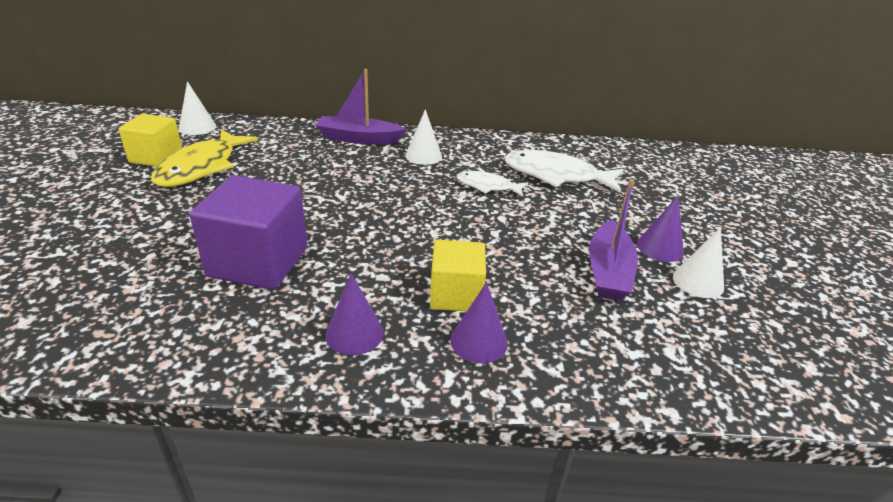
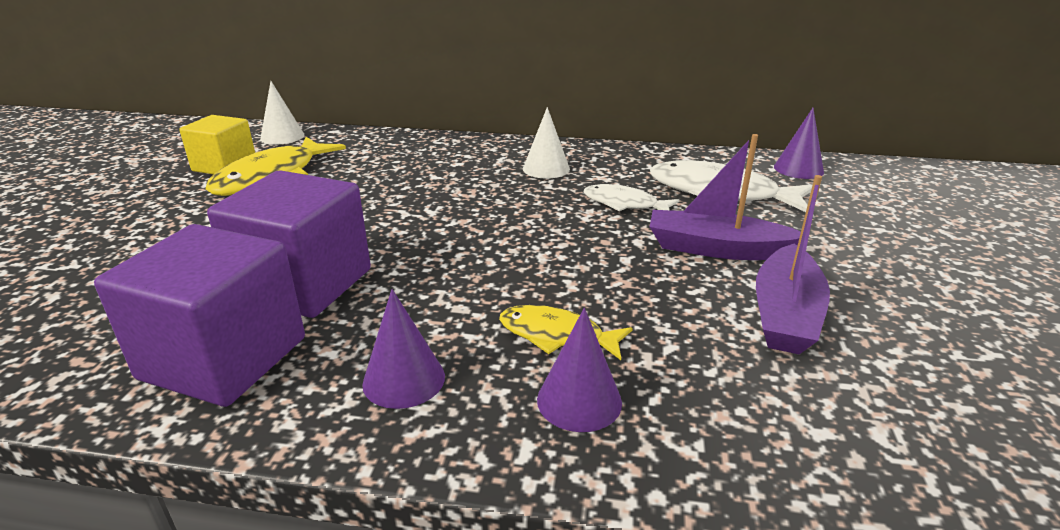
camera: 10 degrees right, 5 degrees down
(215, 325) = (224, 358): none -> purple cube
(358, 138) = (468, 149): purple boat -> purple boat (716, 249)
(456, 295) = (557, 335): yellow cube -> yellow fish
(660, 248) = (866, 286): purple cone -> purple cone (798, 169)
(698, 282) = (926, 334): white cone -> none

